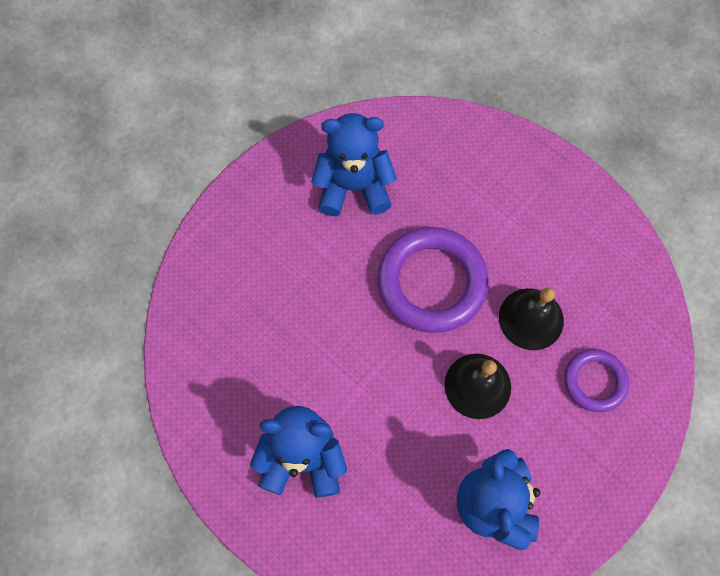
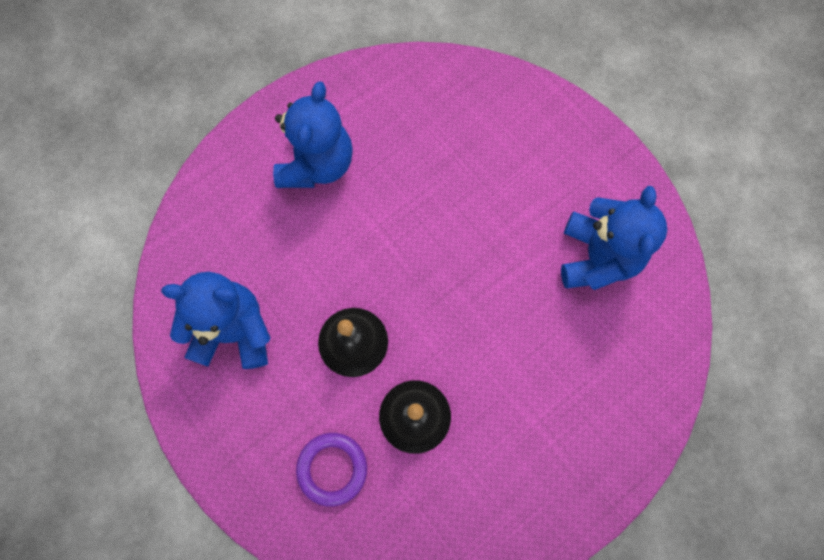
camera: 100 degrees right, 5 degrees up
(431, 282) = (473, 318): purple ring -> none

